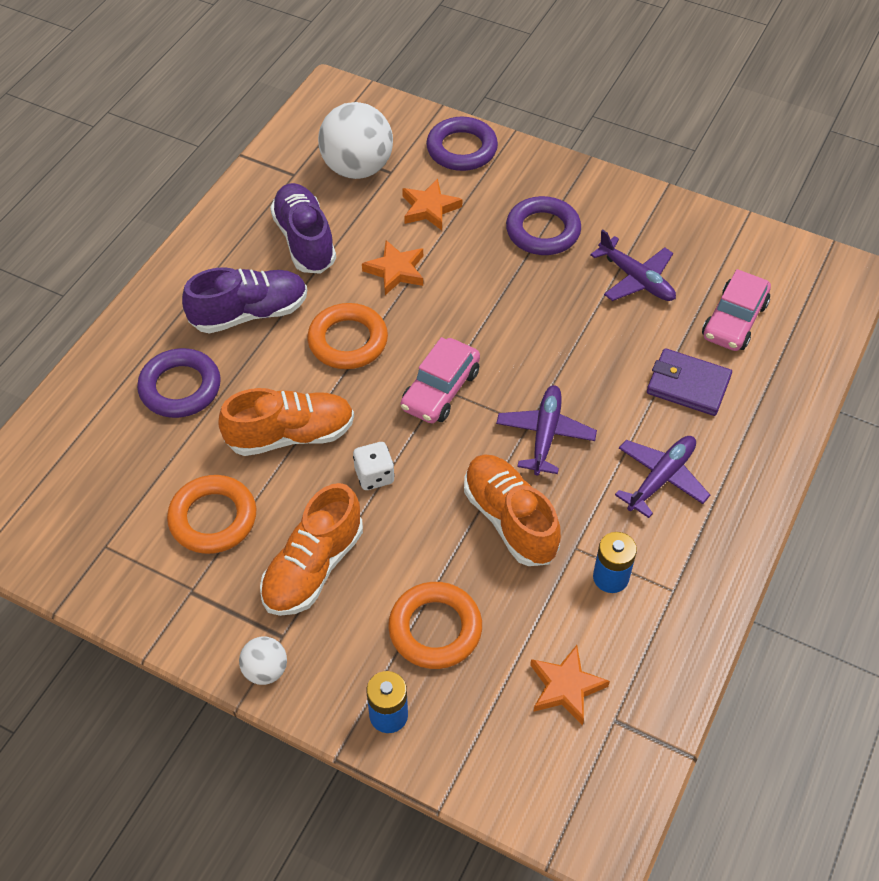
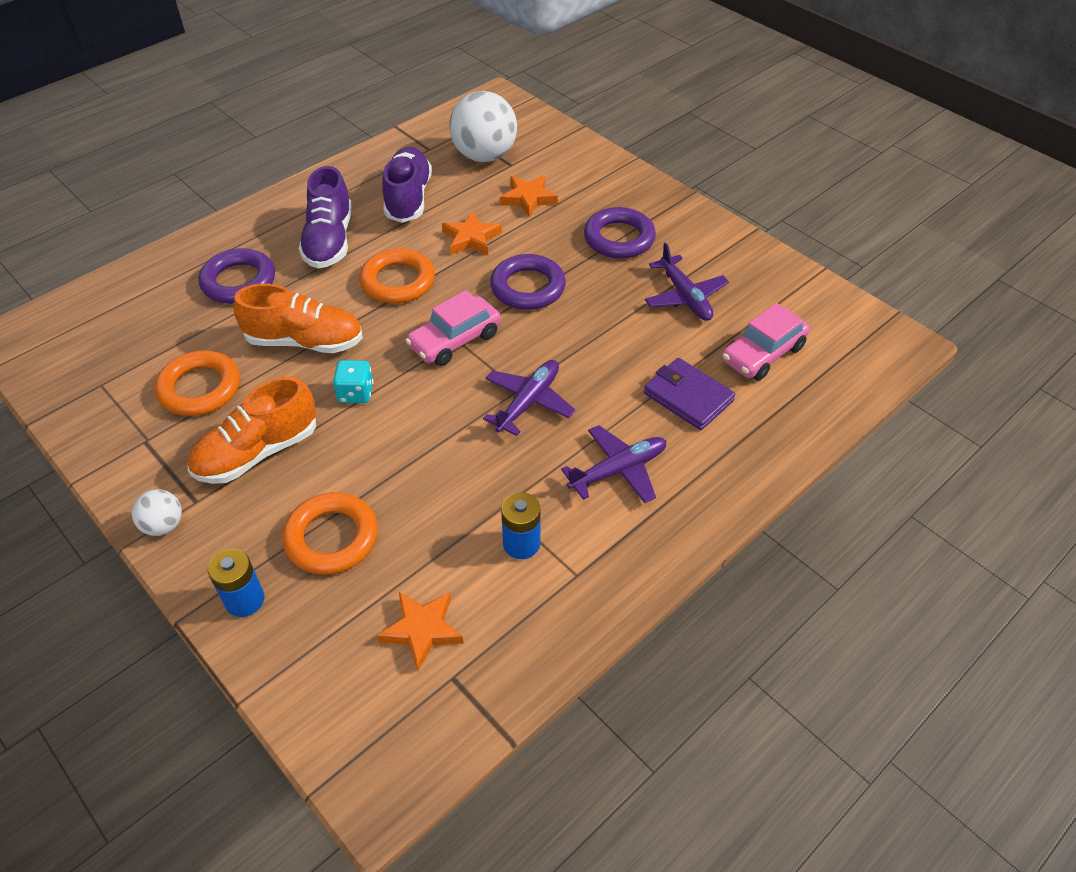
camera: 20 degrees right, 5 degrees down
(249, 313) = (329, 241): purple shoe -> purple shoe turned 90 degrees clockwise
(374, 475) = (356, 393): white dice -> turquoise dice
(462, 149) = (582, 161): purple ring -> purple ring (528, 287)
(510, 519) = (455, 464): orange shoe -> none

